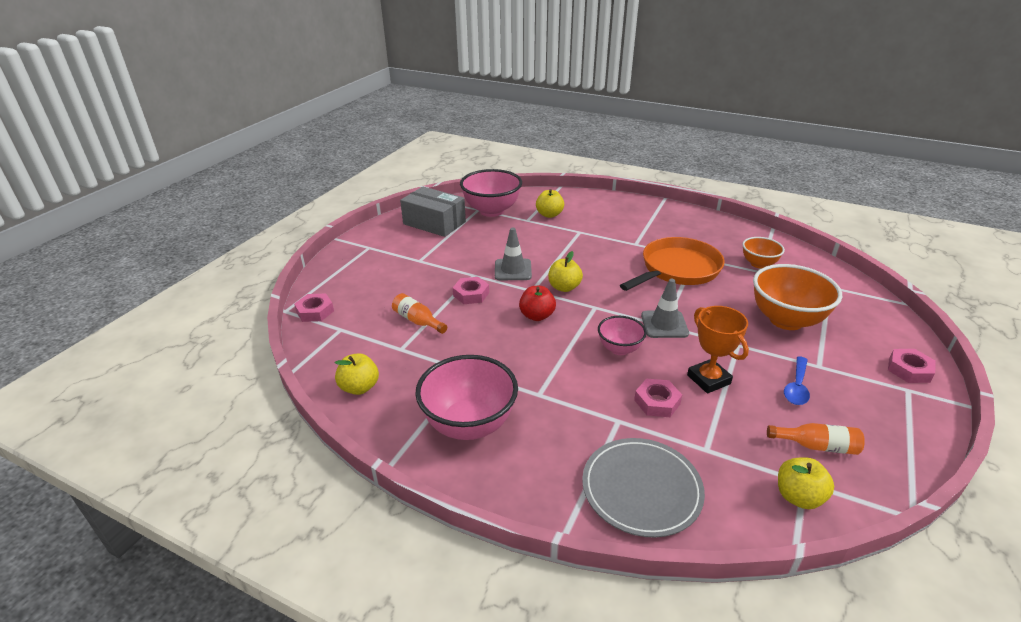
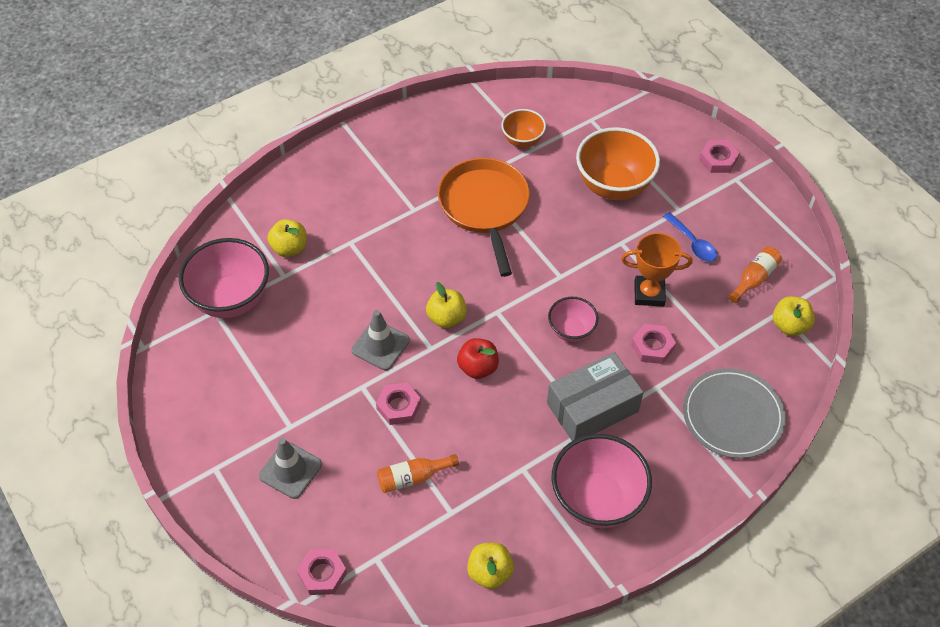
camera: 60 degrees left, 20 degrees up
(434, 223) = (211, 373): grey box -> grey box (592, 407)
(664, 324) = (560, 275): grey traffic cone -> grey traffic cone (290, 470)

